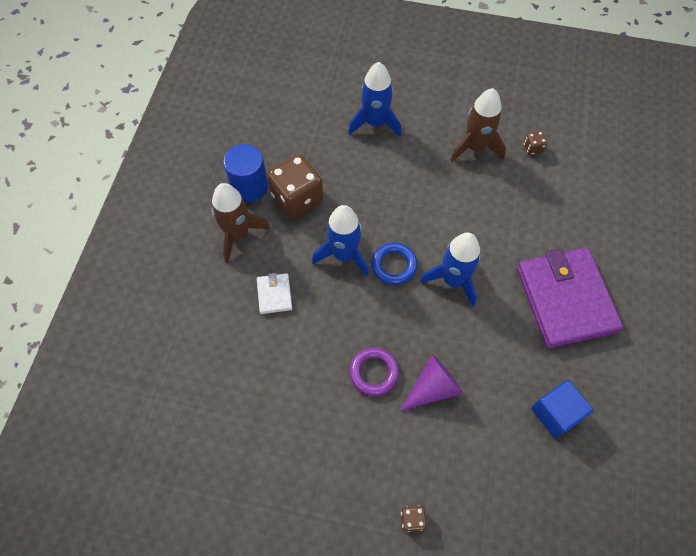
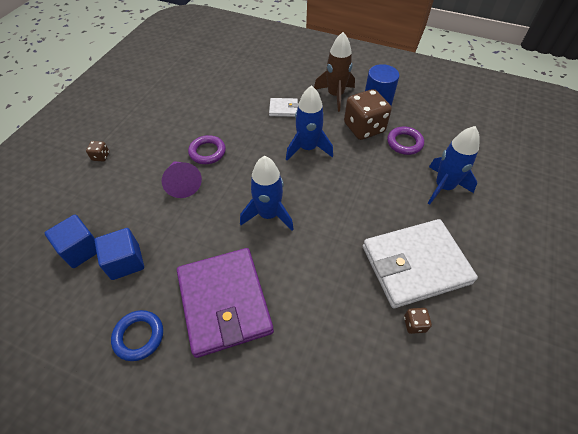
camera: 100 degrees right, 10 degrees down
(316, 156) = (404, 143): none -> purple ring
(394, 265) = (292, 177): blue ring -> blue ring (139, 336)
(475, 147) = (415, 265): brown rocket -> white wallet
(557, 472) = (81, 249): none -> blue cube
(565, 299) = (224, 302): purple wallet -> purple wallet turned 75 degrees clockwise

